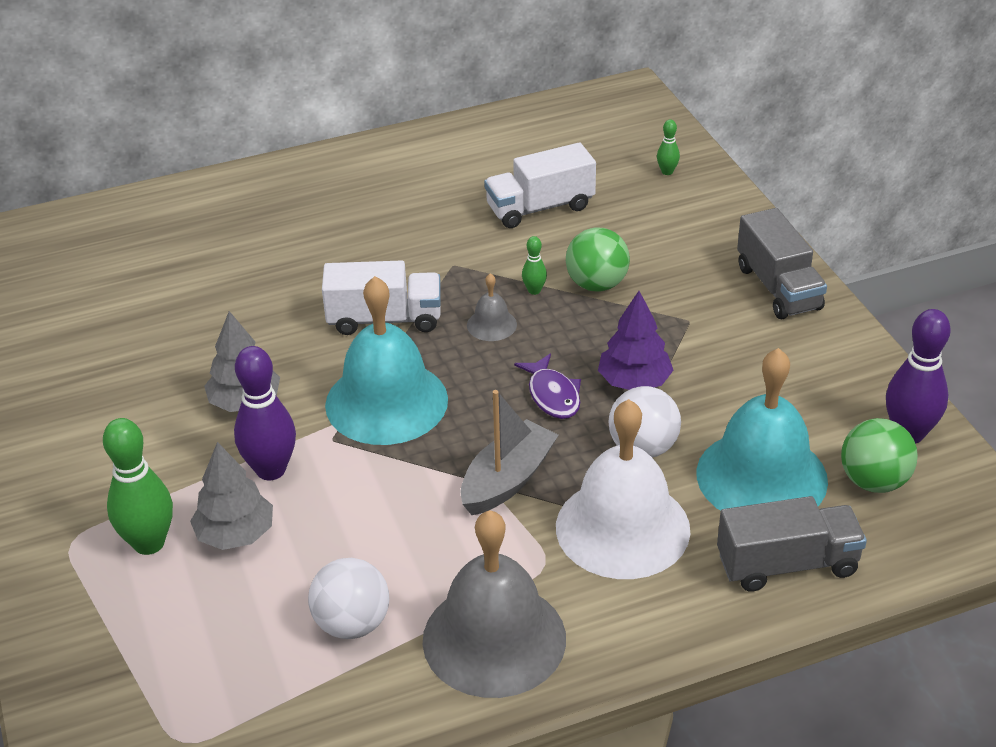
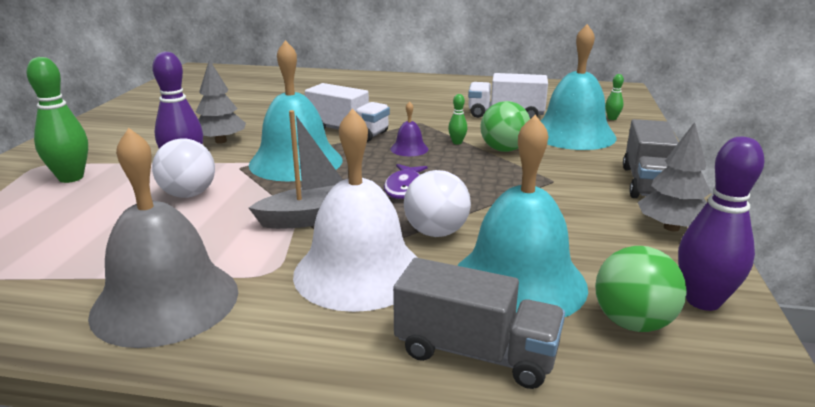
camera: 30 degrees right, 15 degrees down
(235, 534) = (117, 189): grey tree -> grey tree (671, 227)
(352, 624) = (97, 254): white ball -> white ball (188, 194)
(491, 324) = (409, 149): grey bell -> purple bell
(634, 382) = (473, 198): purple tree -> none
(647, 223) = (573, 134): none -> turquoise bell

